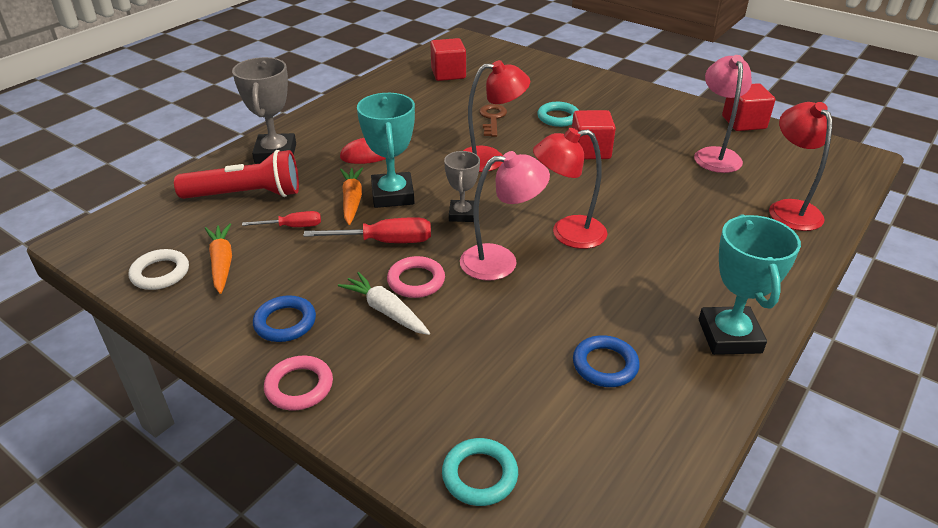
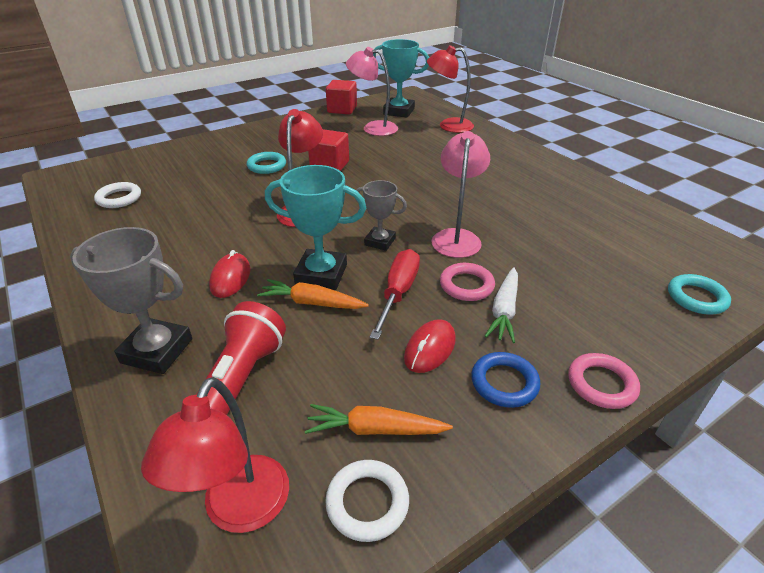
camera: 70 degrees left, 0 degrees up
(293, 226) = (334, 355): red screwdriver -> none
(315, 273) = (430, 349): none -> red mouse
(386, 311) = (504, 310): white carrot -> white carrot turned 45 degrees counterclockwise
(448, 74) = (119, 198): red cube -> white ring
(492, 118) = (235, 194): brown key -> none
(567, 233) = (435, 201): red lamp -> red lamp (240, 511)
(605, 365) = (587, 223): blue ring -> none
(729, 336) = (565, 176): turquoise trophy -> turquoise trophy (399, 111)

